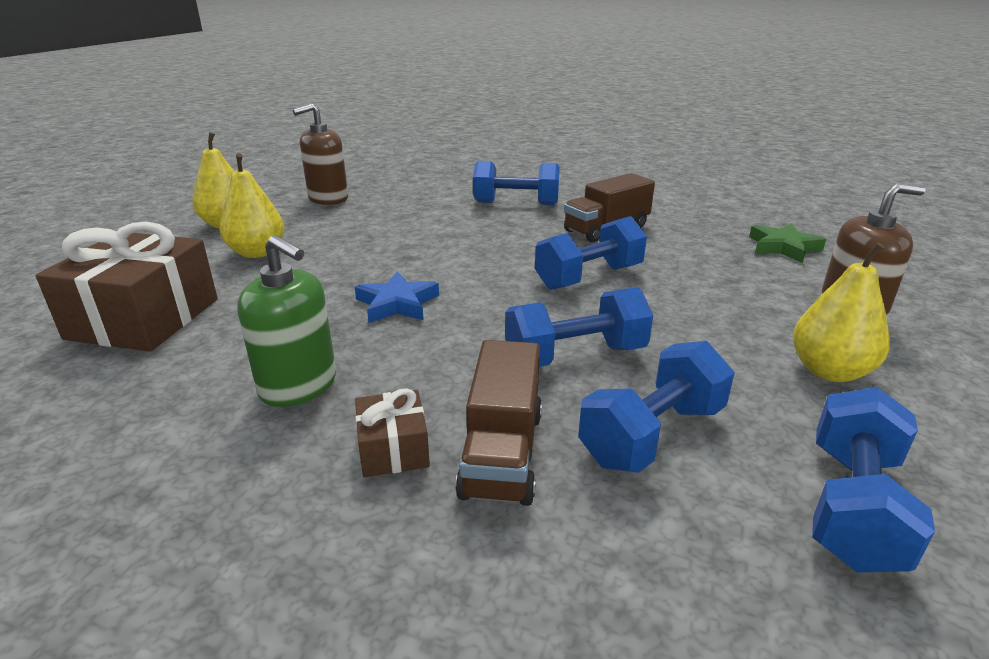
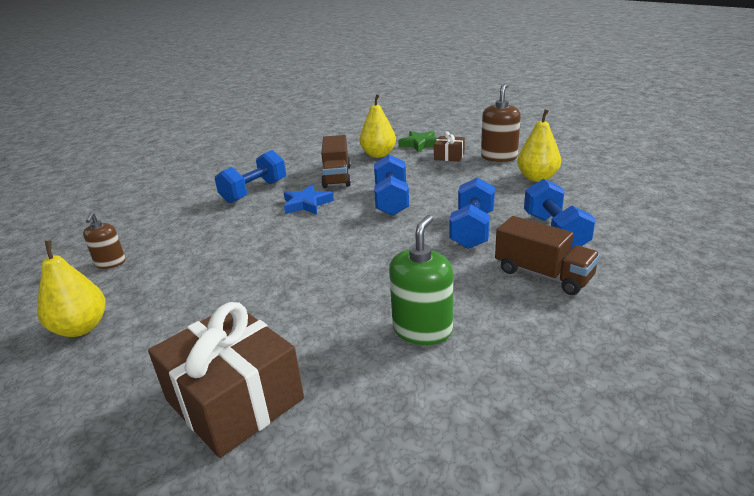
camera: 55 degrees left, 0 degrees up
(257, 253) = (177, 319): yellow pear -> yellow pear (378, 154)
(299, 386) = (422, 330): green soap dispenser -> green soap dispenser turned 45 degrees counterclockwise
(328, 198) = (110, 263): brown soap dispenser -> brown soap dispenser, size x0.62
(393, 449) = (517, 307): brown gift -> brown gift (449, 156)
(397, 304) = (351, 270): blue star -> blue star (307, 204)
(852, 507) = (625, 209): blue dumbbell -> none

